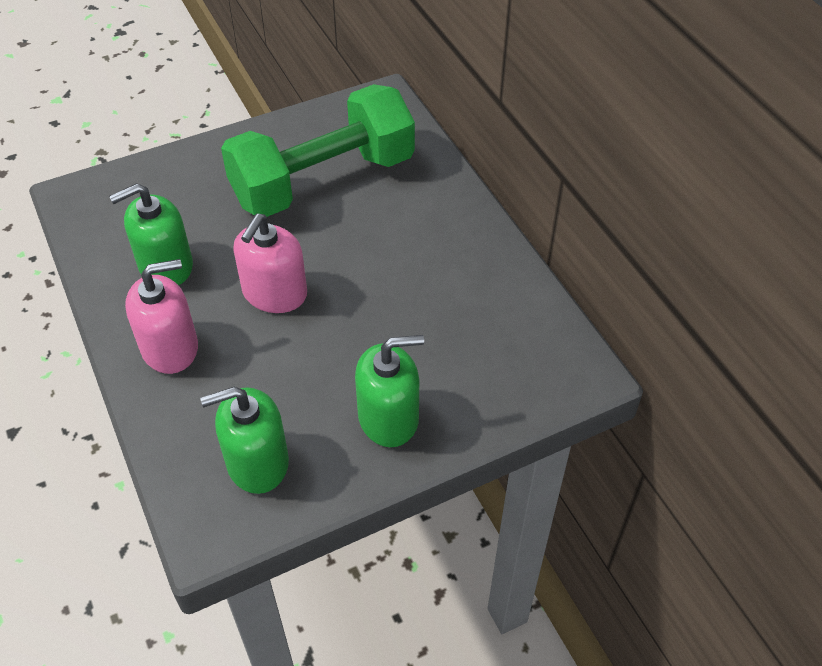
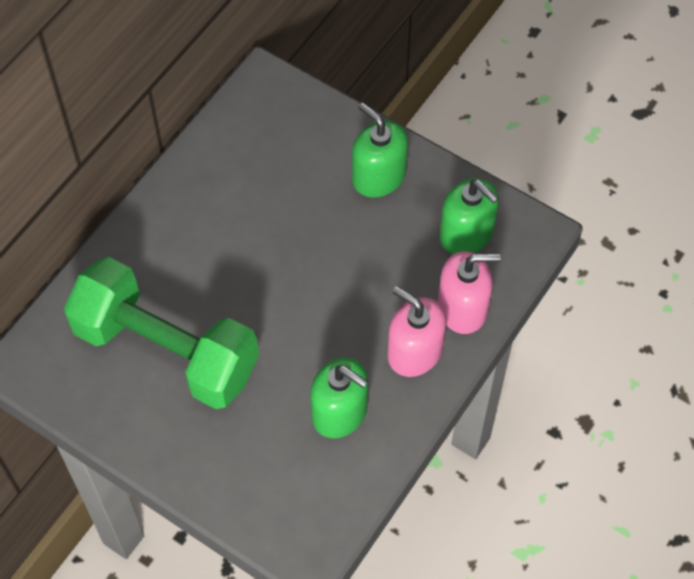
camera: 120 degrees left, 10 degrees up
(274, 293) = (316, 312): pink soap dispenser -> pink soap dispenser (462, 308)

